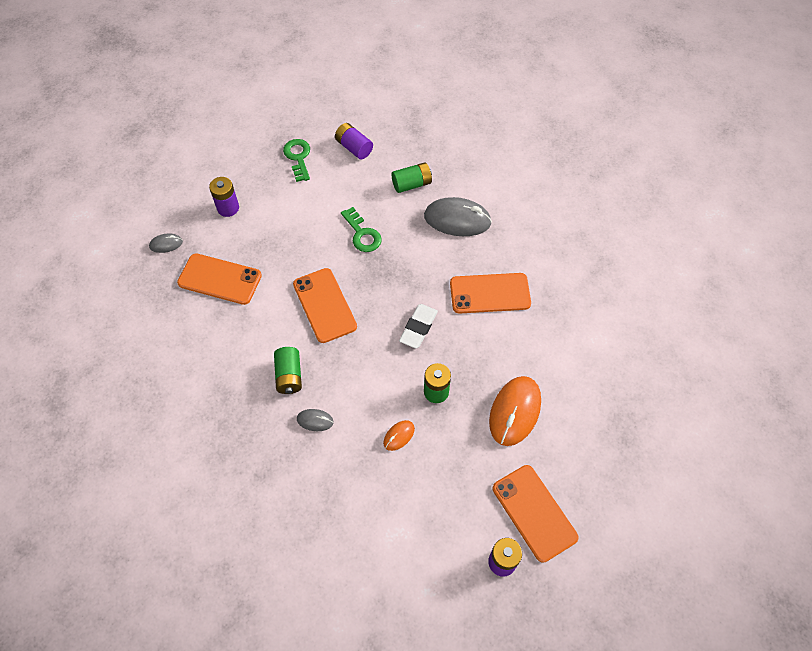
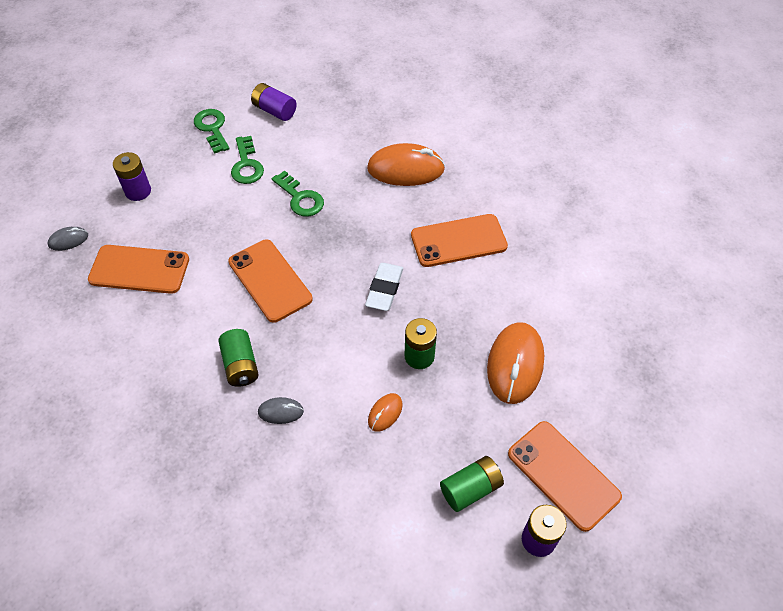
camera: 10 degrees left, 5 degrees down
(322, 196) = (246, 165): none -> green key
(412, 184) = (347, 139): green battery -> green battery (470, 489)
(457, 220) = (405, 169): grey mouse -> orange mouse

